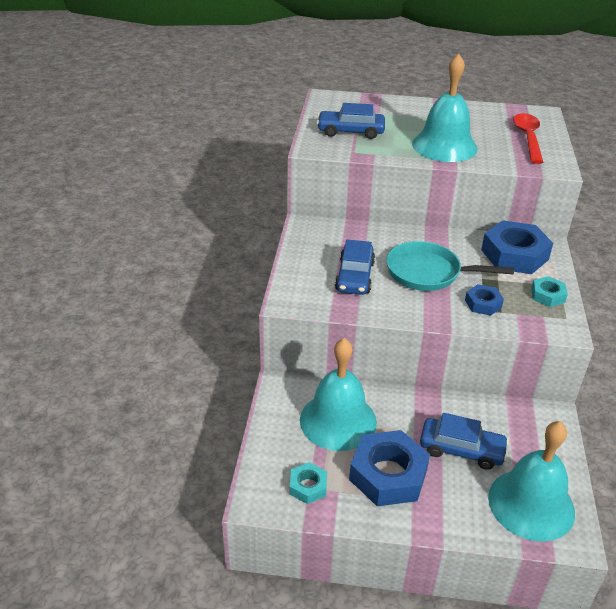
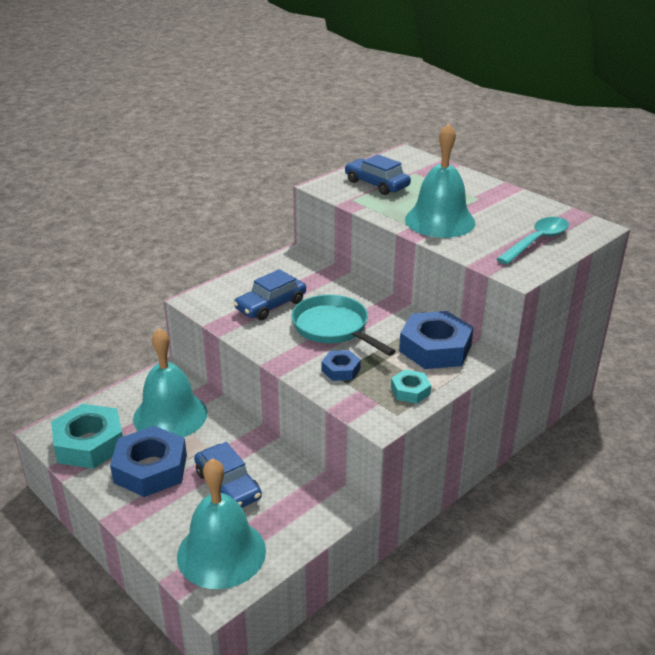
camera: 40 degrees right, 5 degrees down
(308, 486) = (89, 443): turquoise nut -> turquoise nut, size x1.97
(528, 138) = (536, 241): red spoon -> turquoise spoon

